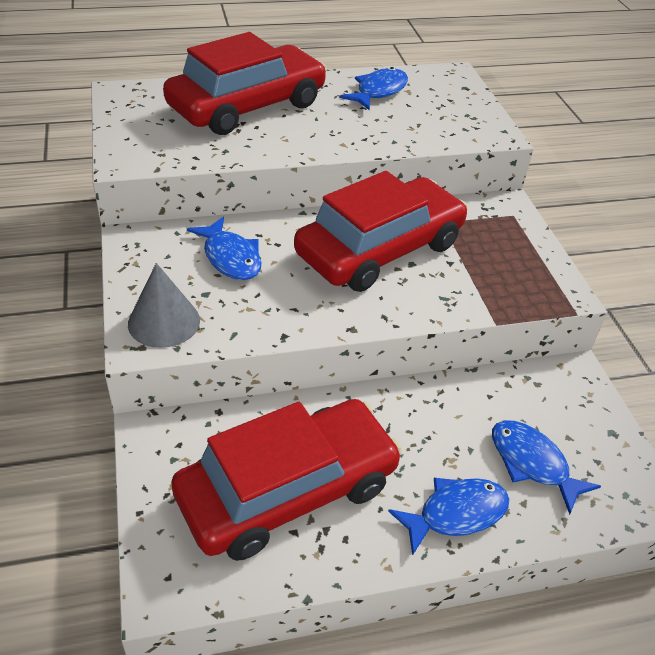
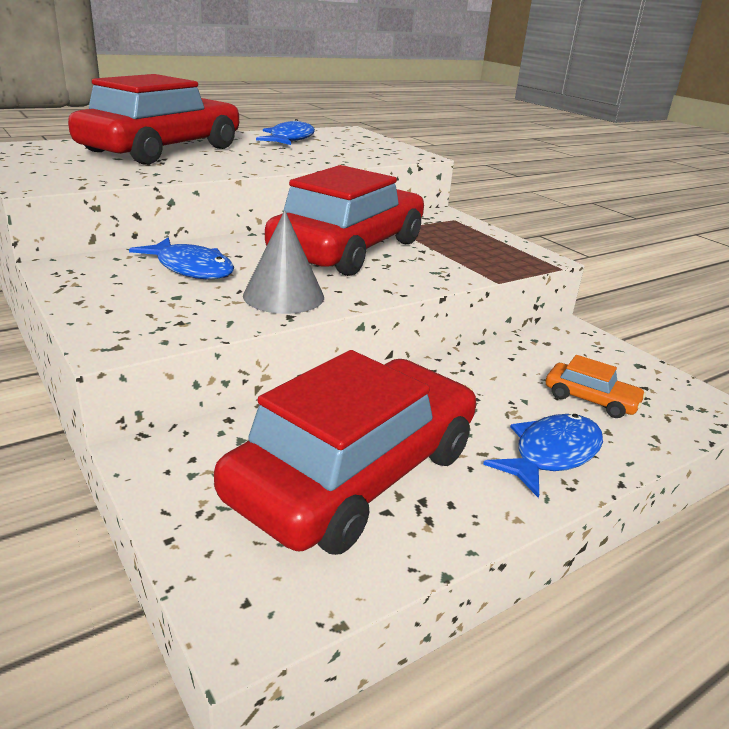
camera: 20 degrees left, 15 degrees down
(164, 322) = (136, 323): grey cone -> grey cone (283, 296)
(532, 463) = (590, 399): blue fish -> orange car

